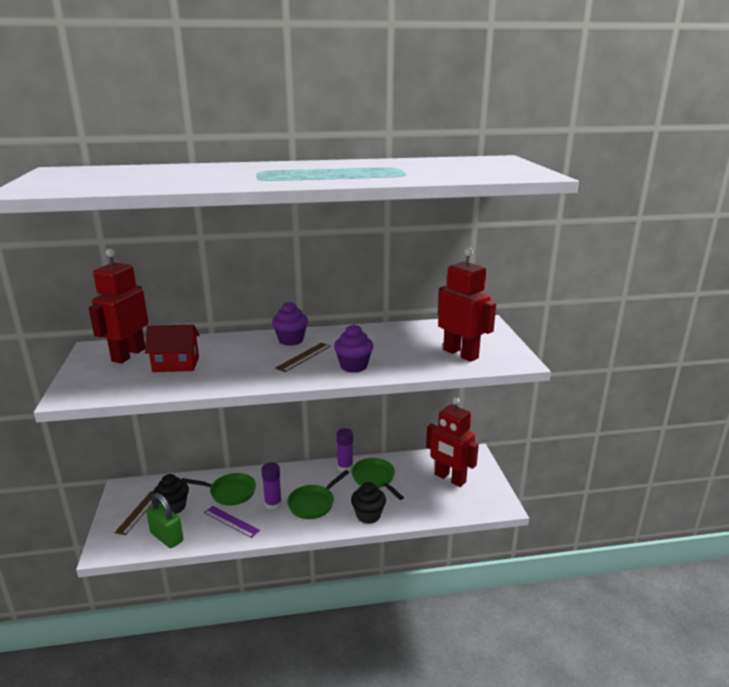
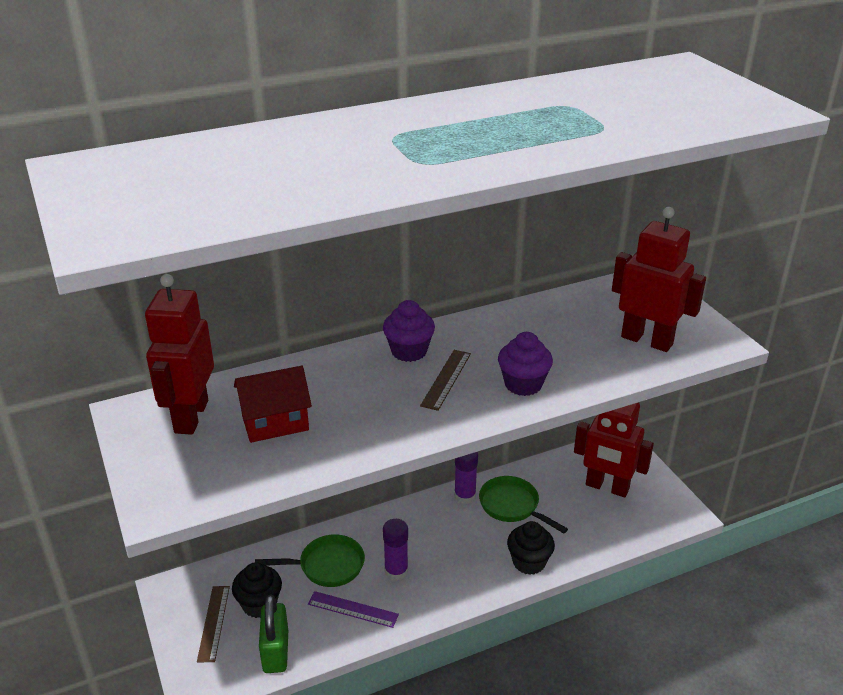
camera: 15 degrees left, 10 degrees up
(167, 537) = (276, 652): green padlock -> green padlock turned 60 degrees clockwise
(313, 503) = (449, 559): green pan -> none

